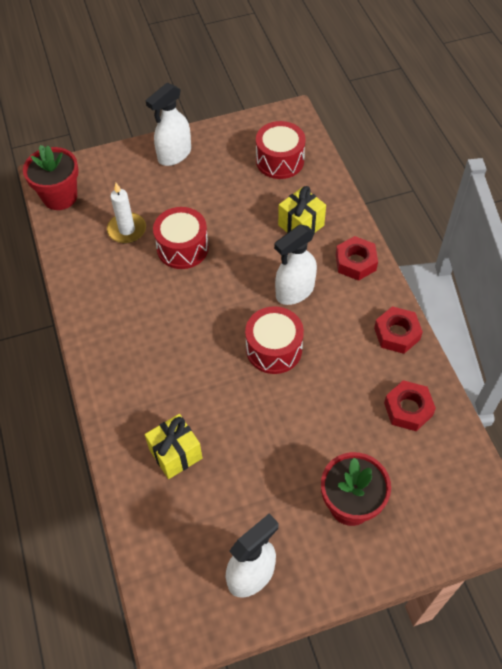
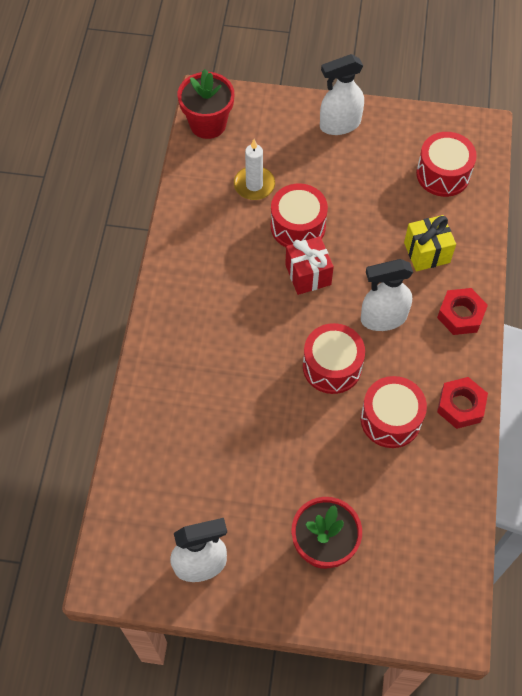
camera: 25 degrees right, 5 degrees up
(175, 454) = (190, 424): yellow gift -> none
(212, 283) = (308, 274): none -> red gift
(347, 370) = (390, 419): none -> red drum
(408, 409) = (429, 484): red nut -> none

